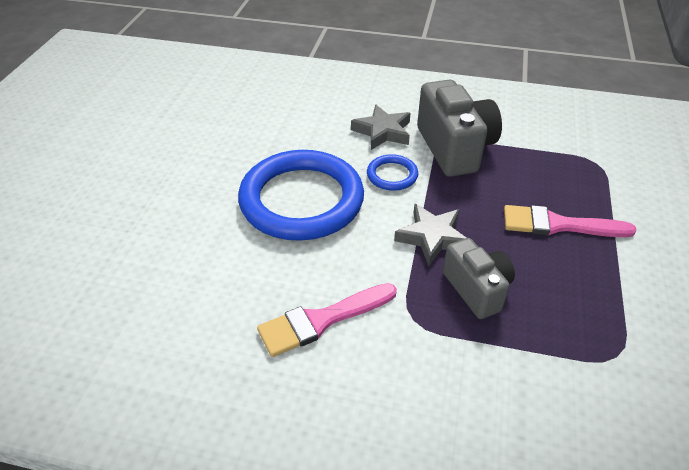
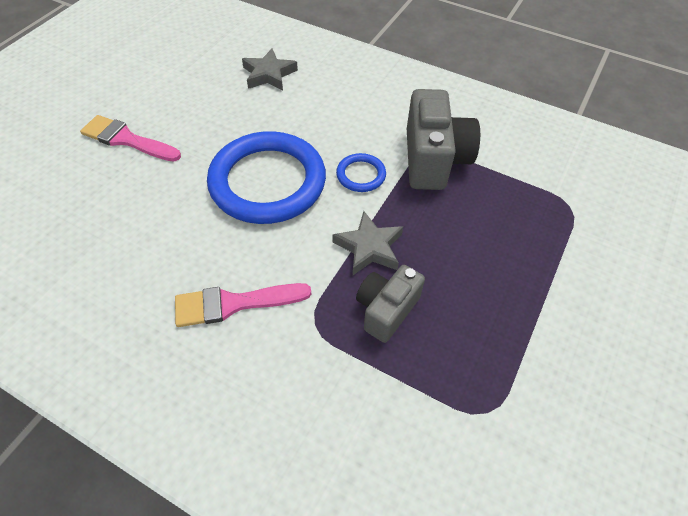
camera: 15 degrees right, 10 degrees up
(382, 132) = (372, 127): grey star -> grey star (269, 74)
(477, 289) = (386, 310): grey camera -> grey camera turned 135 degrees counterclockwise
(558, 225) = (496, 263): pink brush -> pink brush (126, 139)

